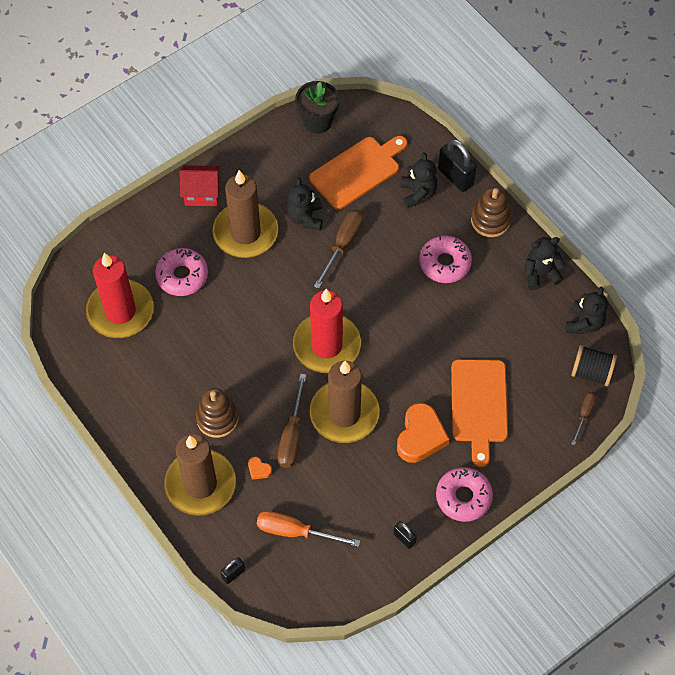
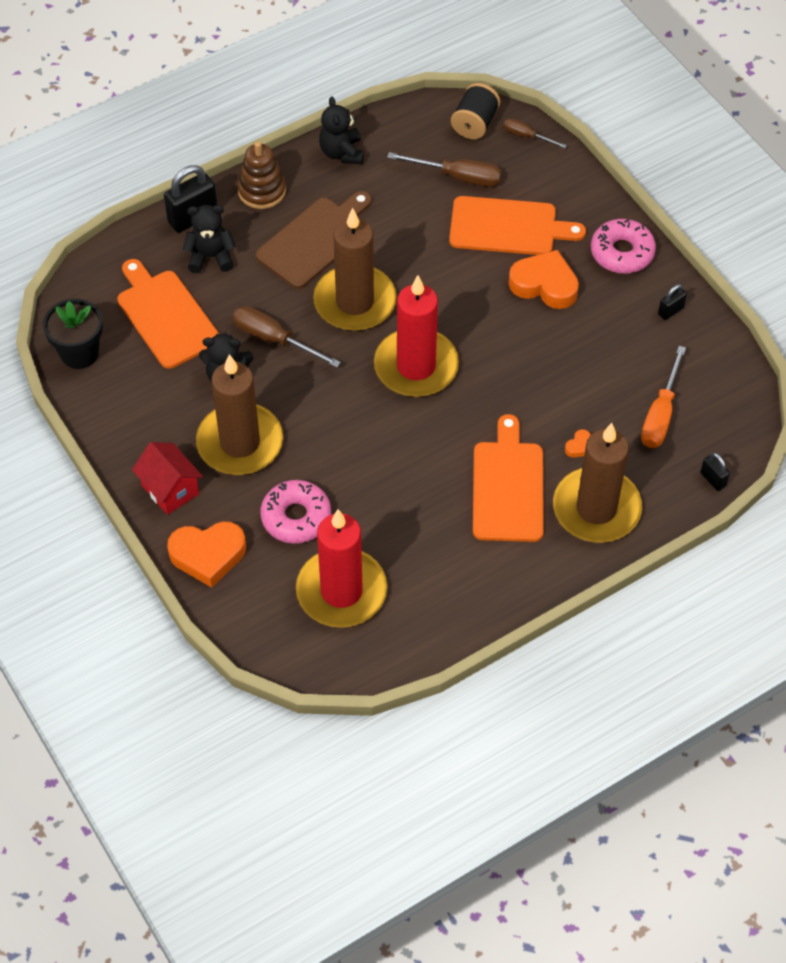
camera: 85 degrees left, 5 degrees down
(148, 224) = (208, 555): none -> orange heart
(202, 193) = (170, 489): red house -> red house turned 45 degrees counterclockwise
(217, 418) = (508, 486): brown stacking toy -> orange cutting board
(292, 435) = (535, 410): brown screwdriver -> brown screwdriver (458, 177)
(344, 413) = (510, 355): brown candle -> brown candle (355, 302)
(445, 263) = (315, 240): pink donut -> brown cutting board
(584, 323) = (411, 122): black teddy bear -> none

